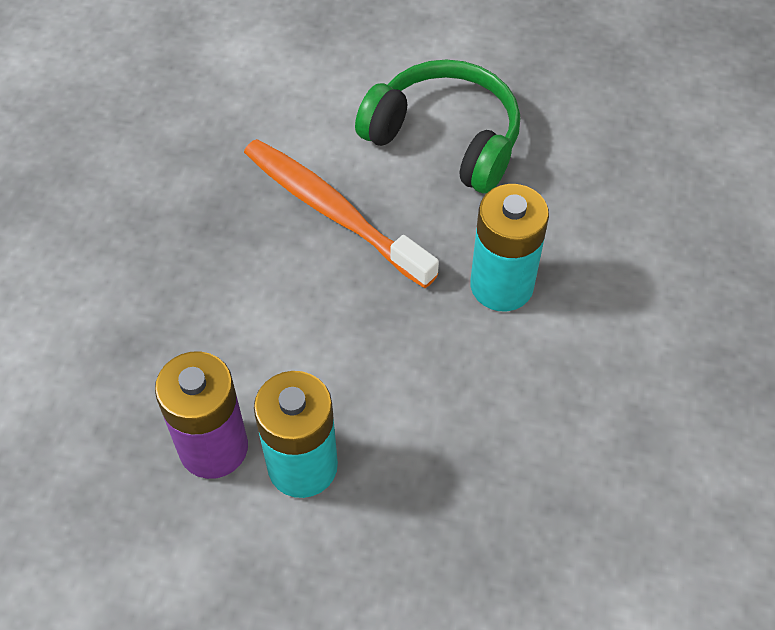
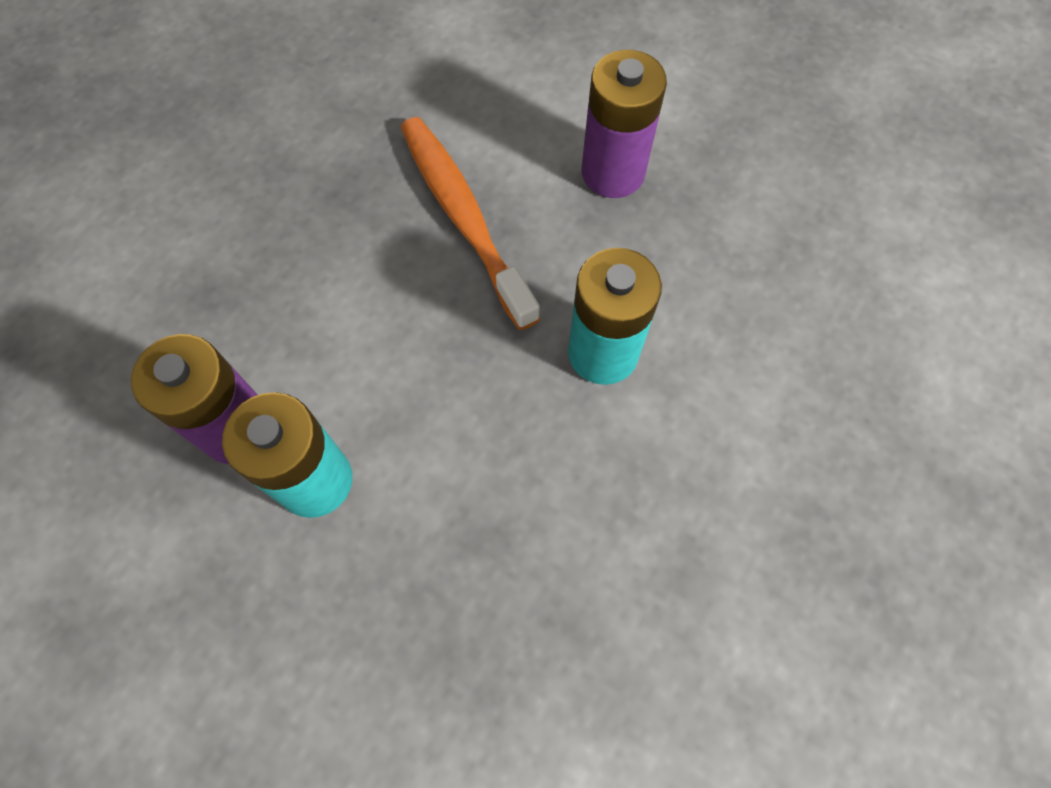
camera: 20 degrees right, 10 degrees up
(445, 138) = (613, 172): green headphones -> purple battery

